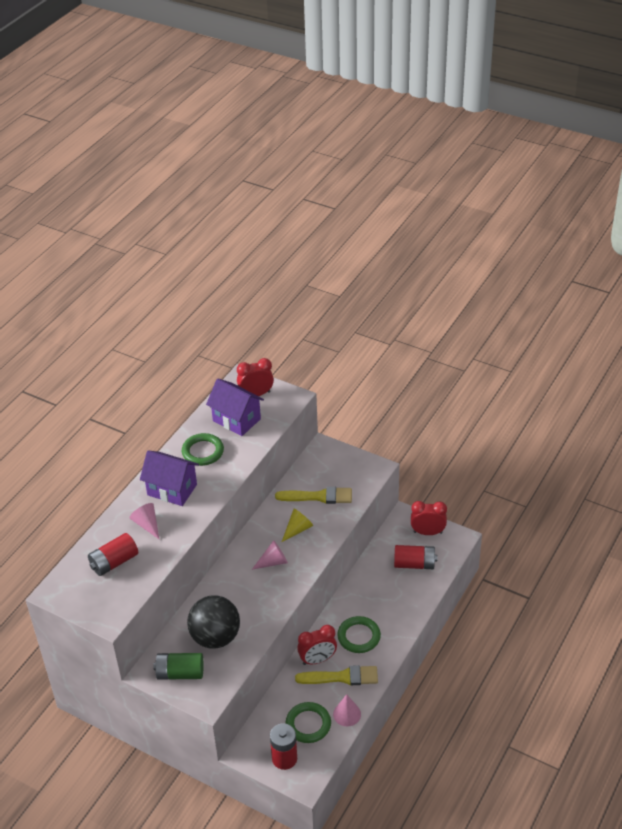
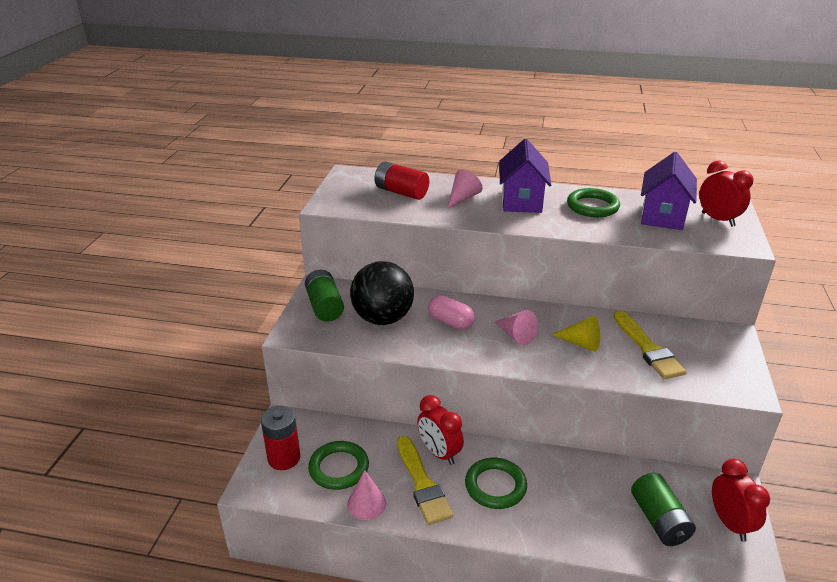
camera: 70 degrees right, 10 degrees down
(240, 595) = (451, 322): none -> pink capsule
(414, 564) = (659, 520): red battery -> green battery

